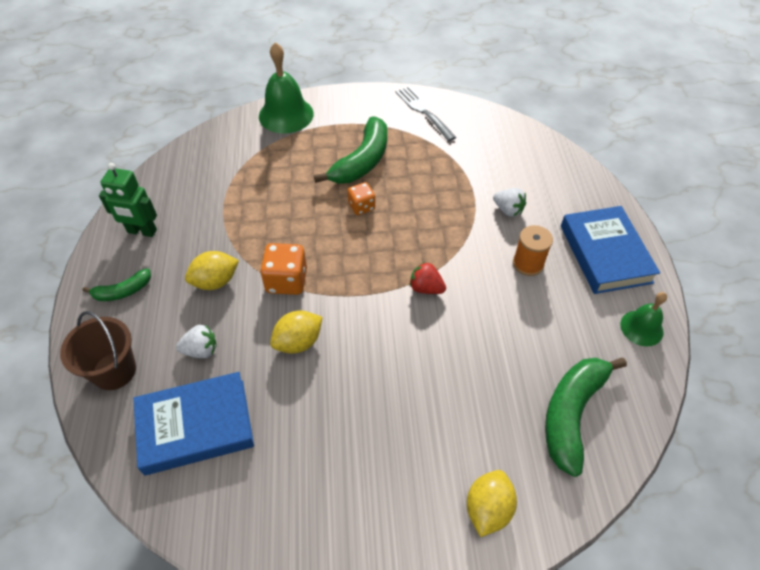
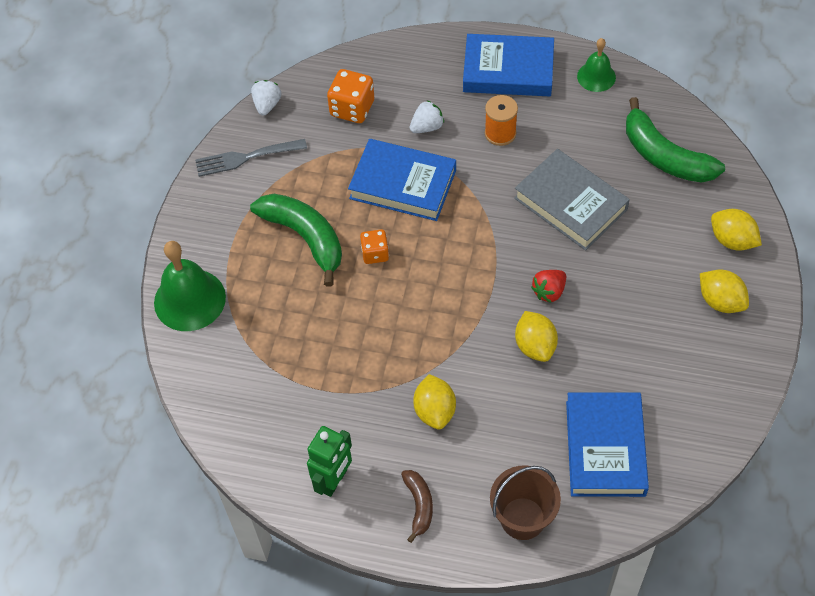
camera: 70 degrees left, 5 degrees up
(123, 291) = (419, 505): green banana -> brown banana
(201, 350) = (520, 434): white strawberry -> white strawberry (267, 105)
(286, 281) = (455, 343): orange dice -> orange dice (352, 108)
(400, 510) = (720, 301): none -> yellow lemon
(426, 288) = (503, 224): red strawberry -> red strawberry (549, 291)
(439, 208) = (403, 184): none -> blue book
(471, 337) = (570, 204): none -> grey book

